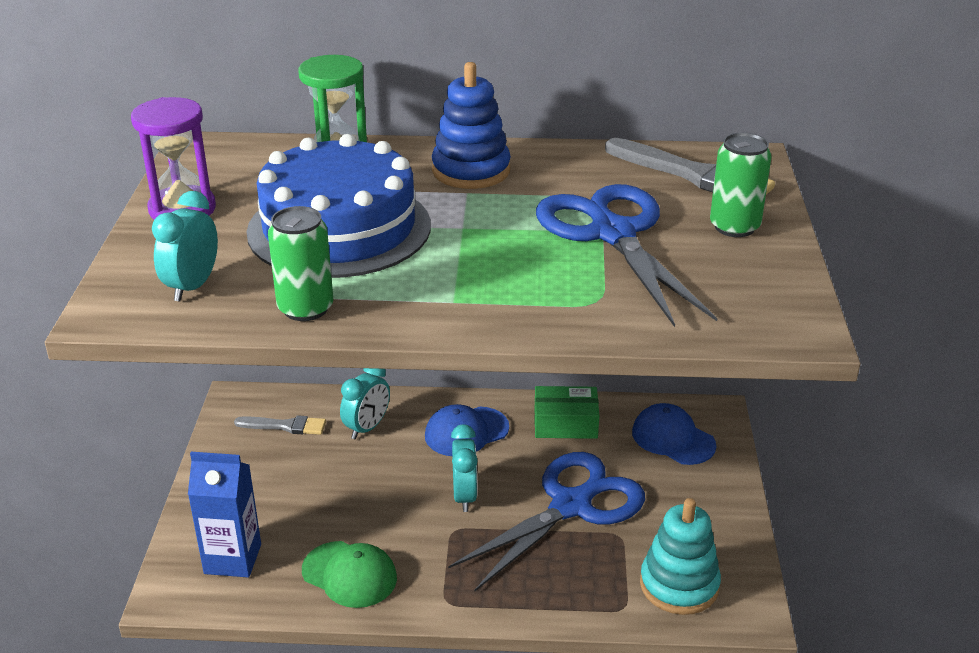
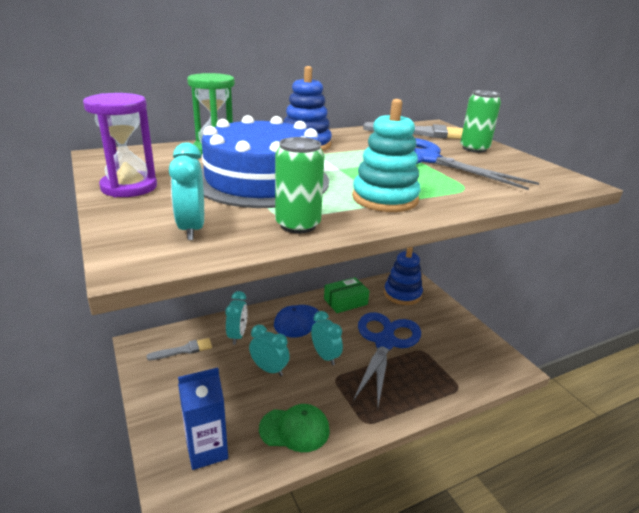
camera: 30 degrees left, 5 degrees down
(375, 488) = (269, 369): none -> turquoise clock
(673, 438) = (402, 294): blue cap -> blue stacking toy
(679, 585) = (472, 365): turquoise stacking toy -> turquoise stacking toy (385, 199)

